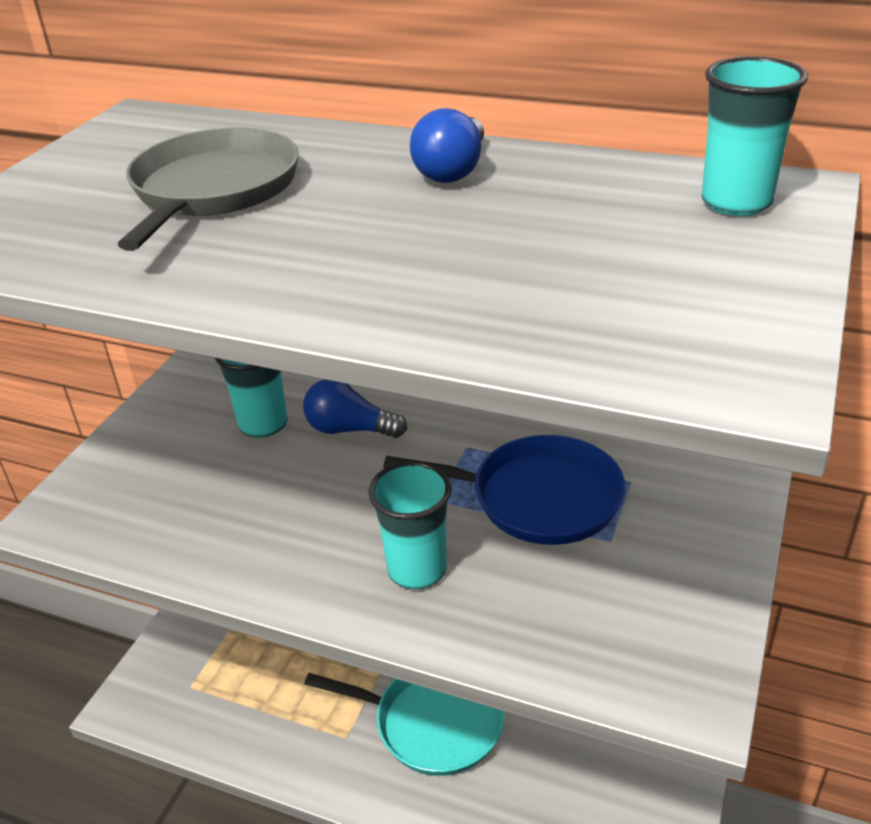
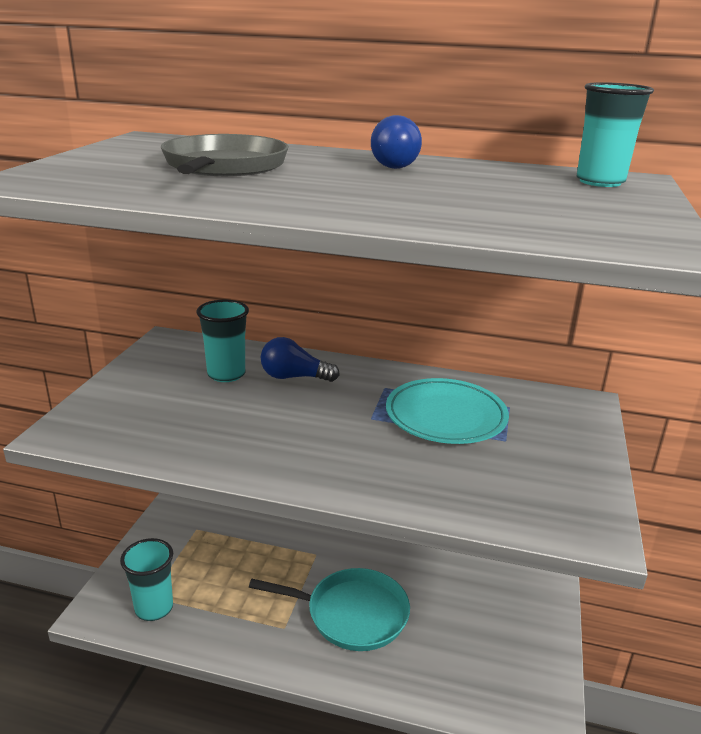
camera: 10 degrees left, 10 degrees down
(417, 570) = (367, 460): turquoise cup -> turquoise cup (154, 608)
(538, 498) = (445, 416): blue pan -> turquoise plate

